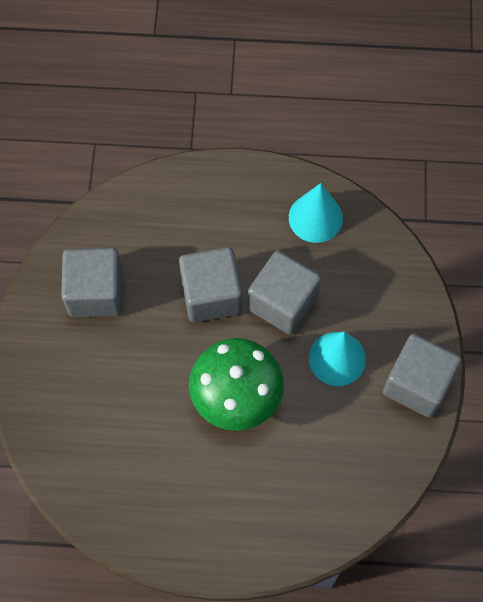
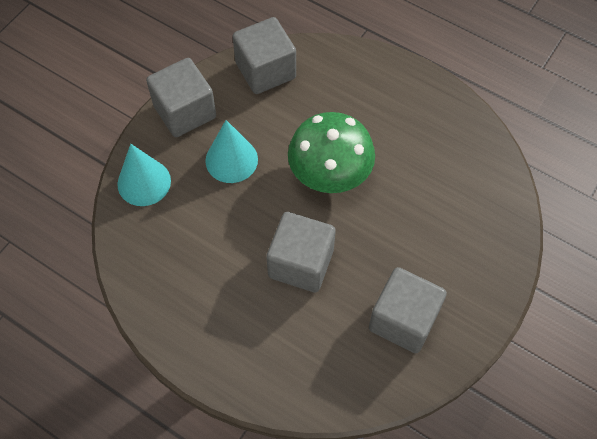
camera: 150 degrees left, 5 degrees down
(283, 303) = (244, 224): grey cube -> grey cube (265, 70)
(315, 218) = (164, 283): turquoise cone -> turquoise cone (144, 182)

